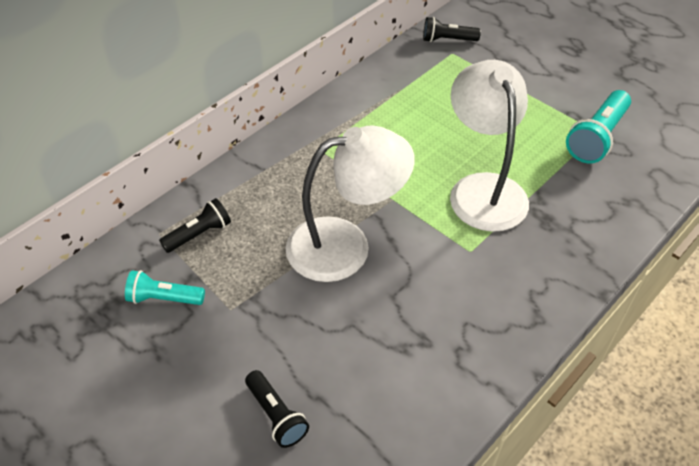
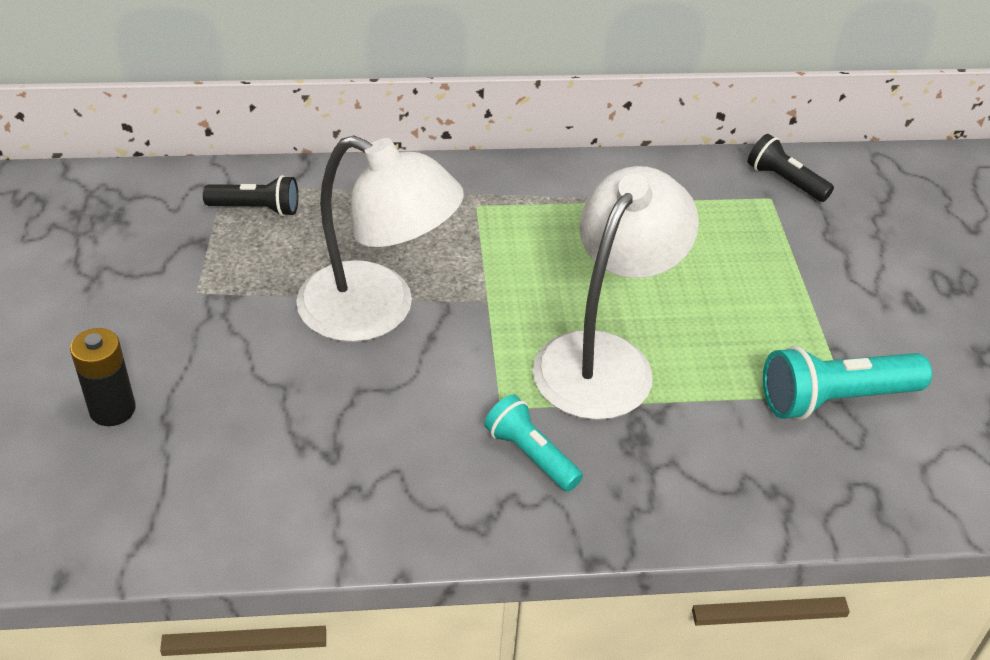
camera: 40 degrees right, 5 degrees down
(164, 298) = (155, 243): turquoise flashlight -> turquoise flashlight (531, 455)
(276, 415) = (112, 409): black flashlight -> black battery

